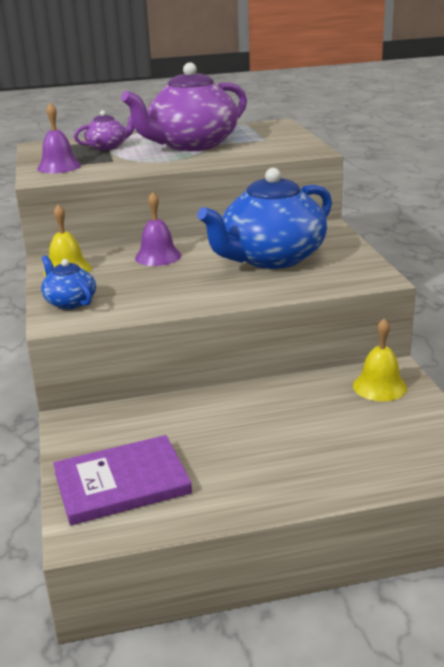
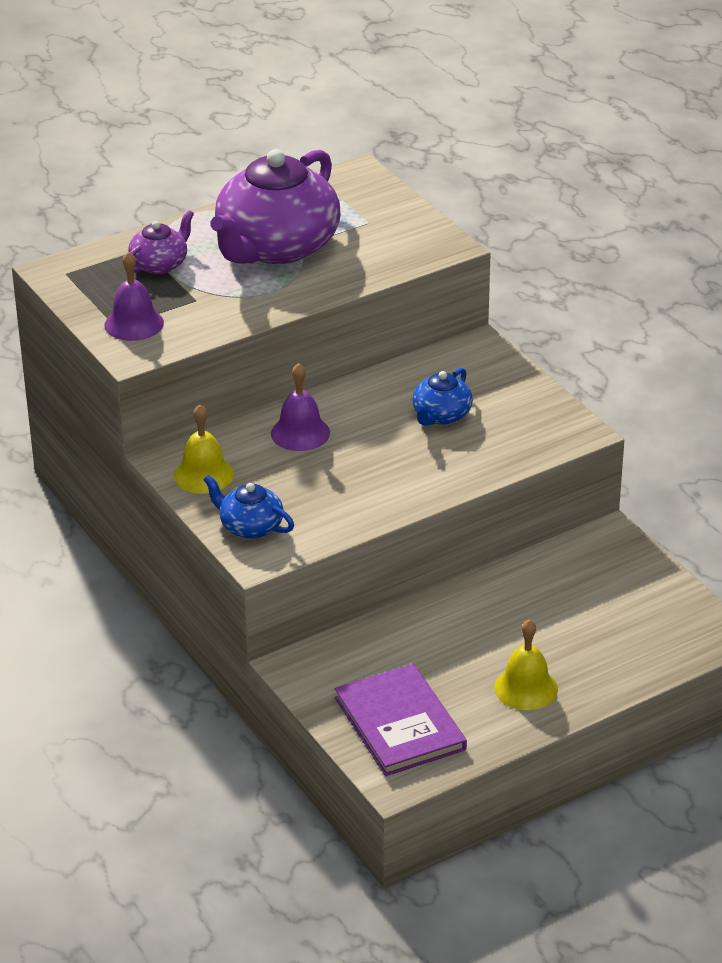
camera: 20 degrees left, 10 degrees up
(122, 483) = (399, 724): purple book -> purple book turned 75 degrees counterclockwise
(271, 258) = (441, 415): blue teapot -> blue teapot, size x0.47
(379, 386) = (603, 559): yellow bell -> yellow bell (526, 688)

